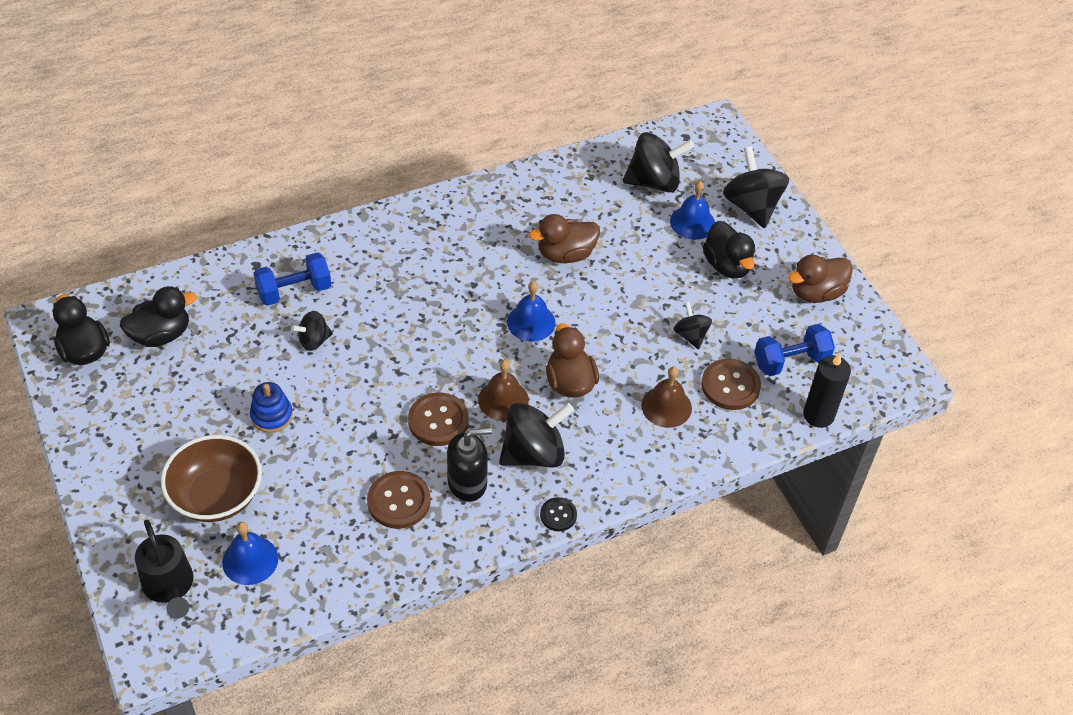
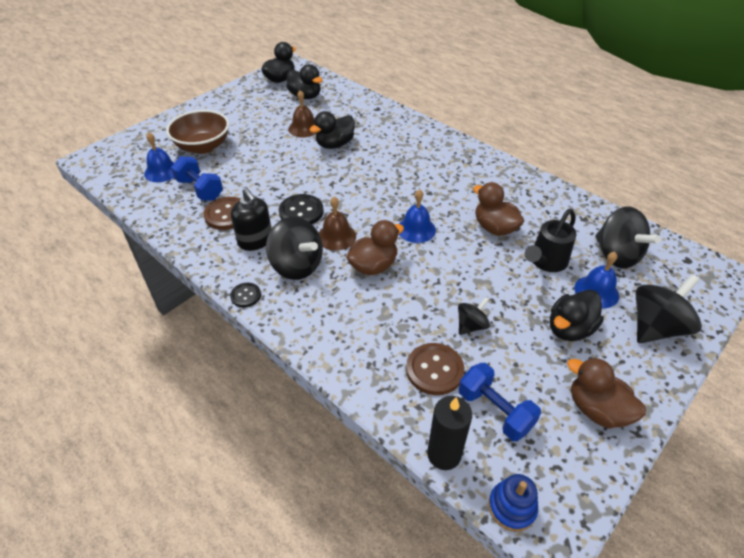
camera: 70 degrees right, 5 degrees down
(170, 587) = (136, 151): black watering can -> black watering can (546, 262)
(272, 416) = (269, 147): blue stacking toy -> blue stacking toy (512, 507)
(294, 291) = (367, 126): blue dumbbell -> blue dumbbell (200, 189)
(314, 341) = (335, 144): black spinning top -> black duck
(438, 421) = (301, 212): brown button -> black button
(666, 406) = (384, 331): brown bell -> brown bell (304, 128)

